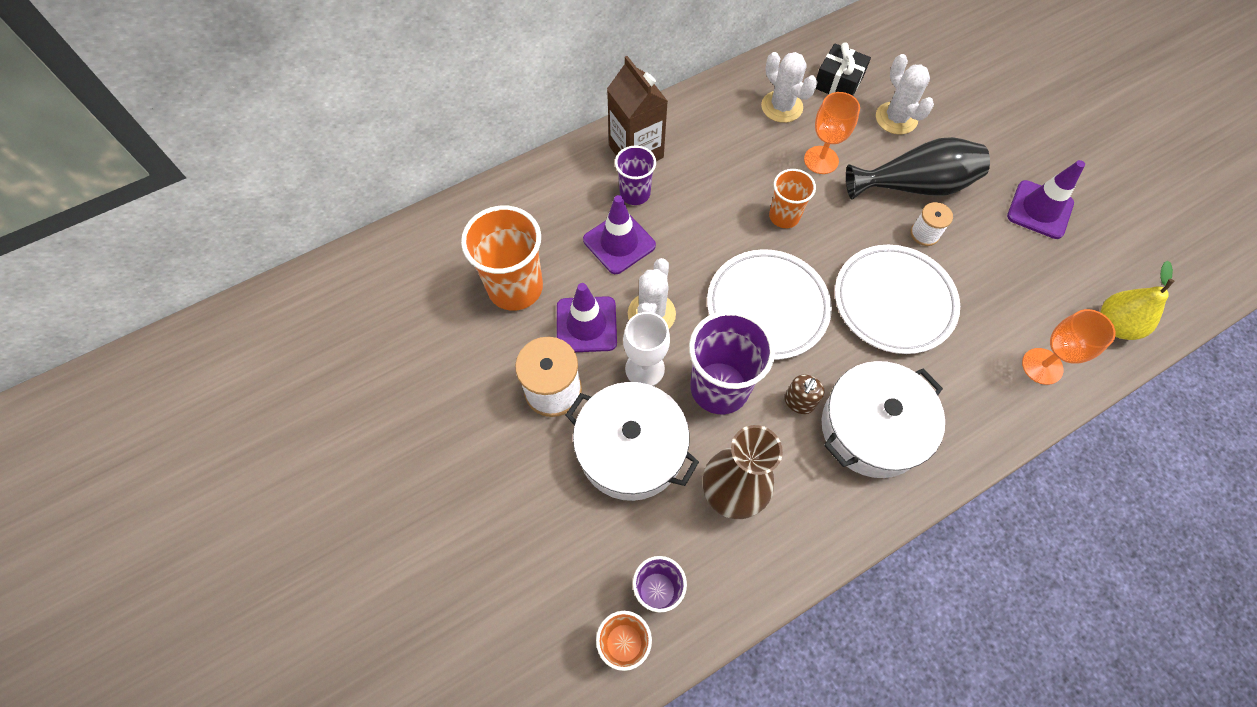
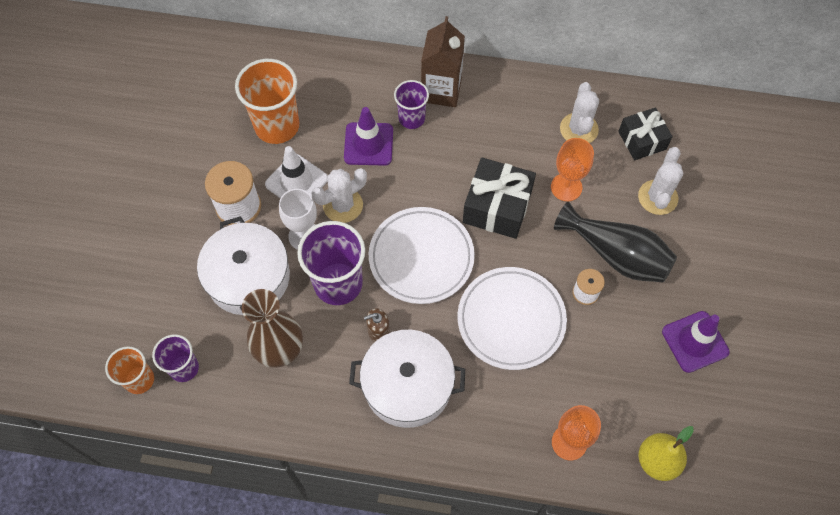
camera: 40 degrees right, 0 degrees up
(586, 324) = (296, 181): purple traffic cone -> white traffic cone
(784, 216) = (497, 207): orange cup -> black gift

